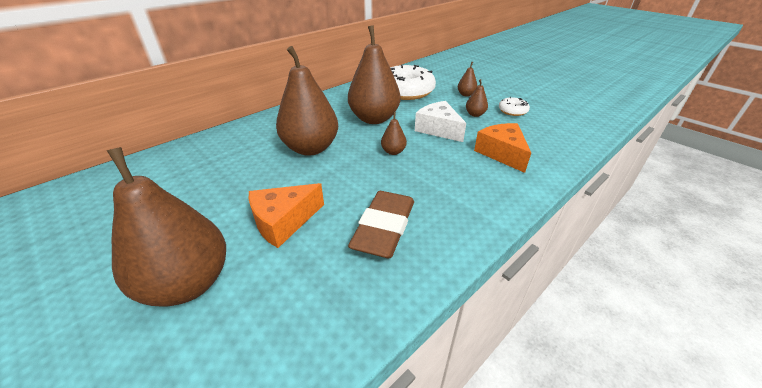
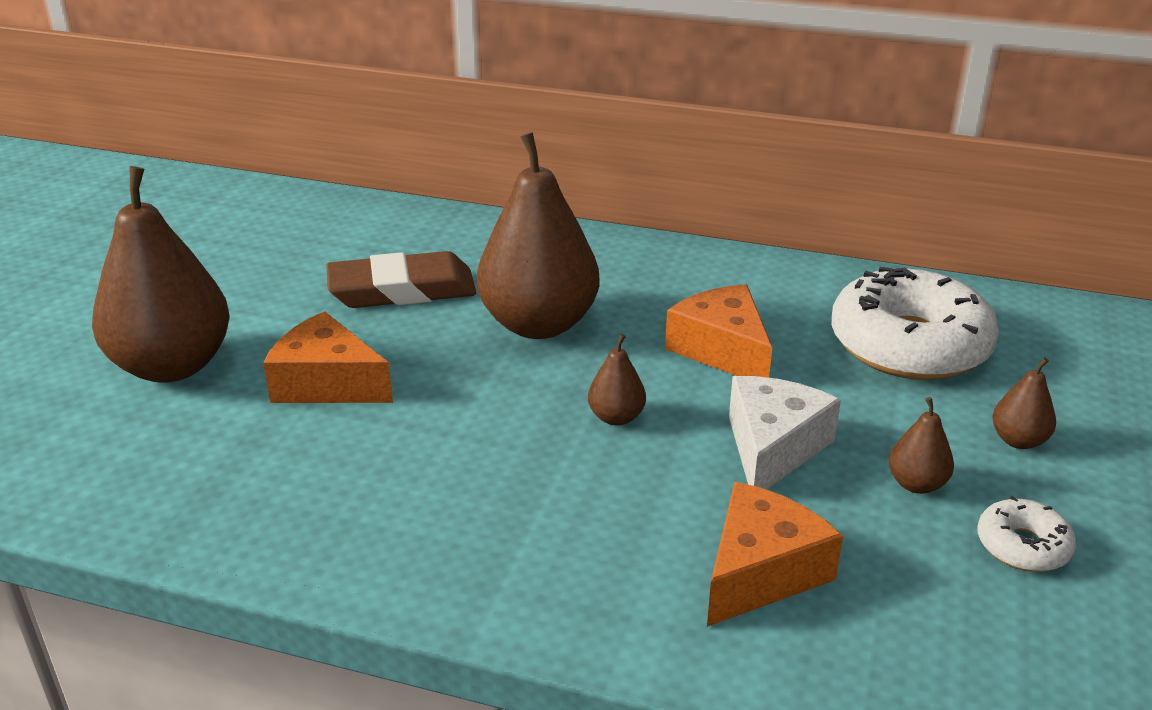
camera: 60 degrees right, 5 degrees down
(374, 119) = (722, 350): brown pear -> orange cheese
(384, 228) = (377, 484): brown eraser -> brown eraser (402, 290)

